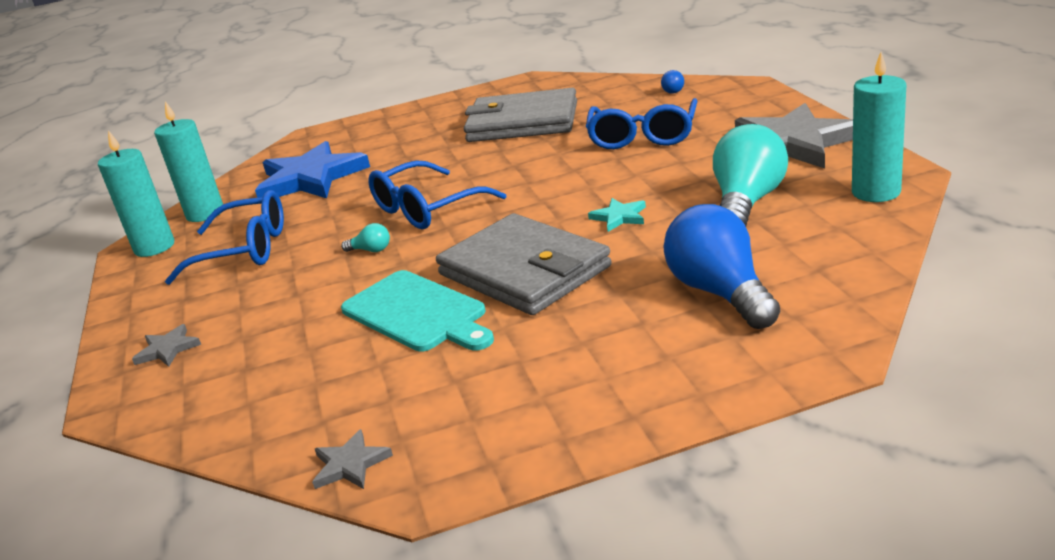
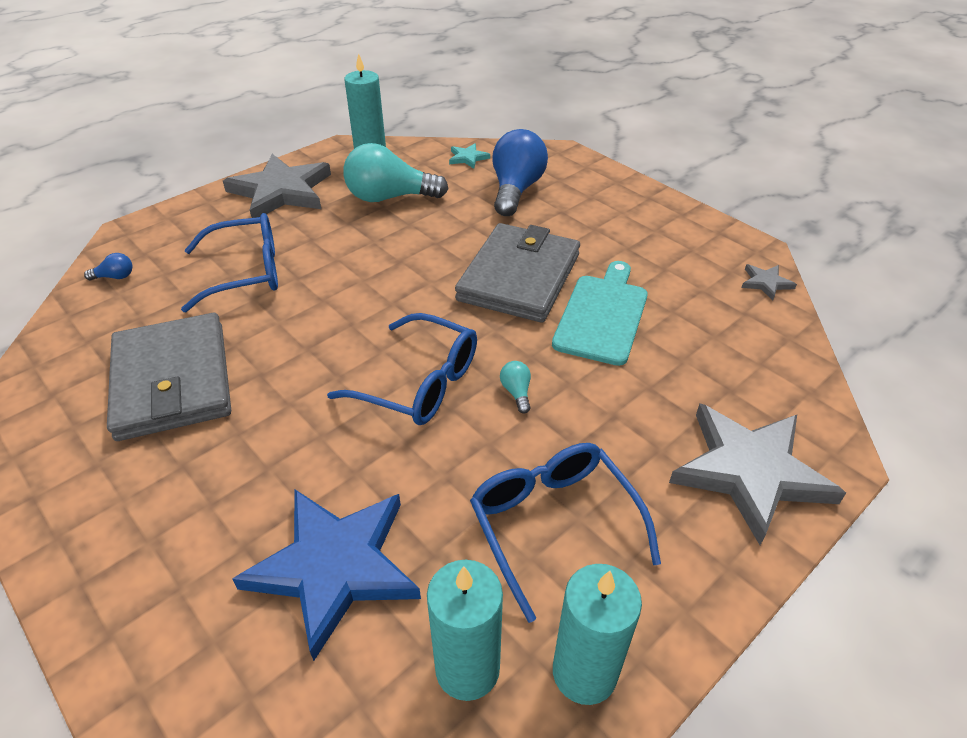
camera: 120 degrees left, 15 degrees up
(168, 349) = (750, 471): grey star -> grey star, size x2.35
(619, 217) = (420, 250): turquoise star -> turquoise star (468, 158)
(720, 292) = (516, 190): blue light bulb -> blue light bulb turned 150 degrees clockwise

